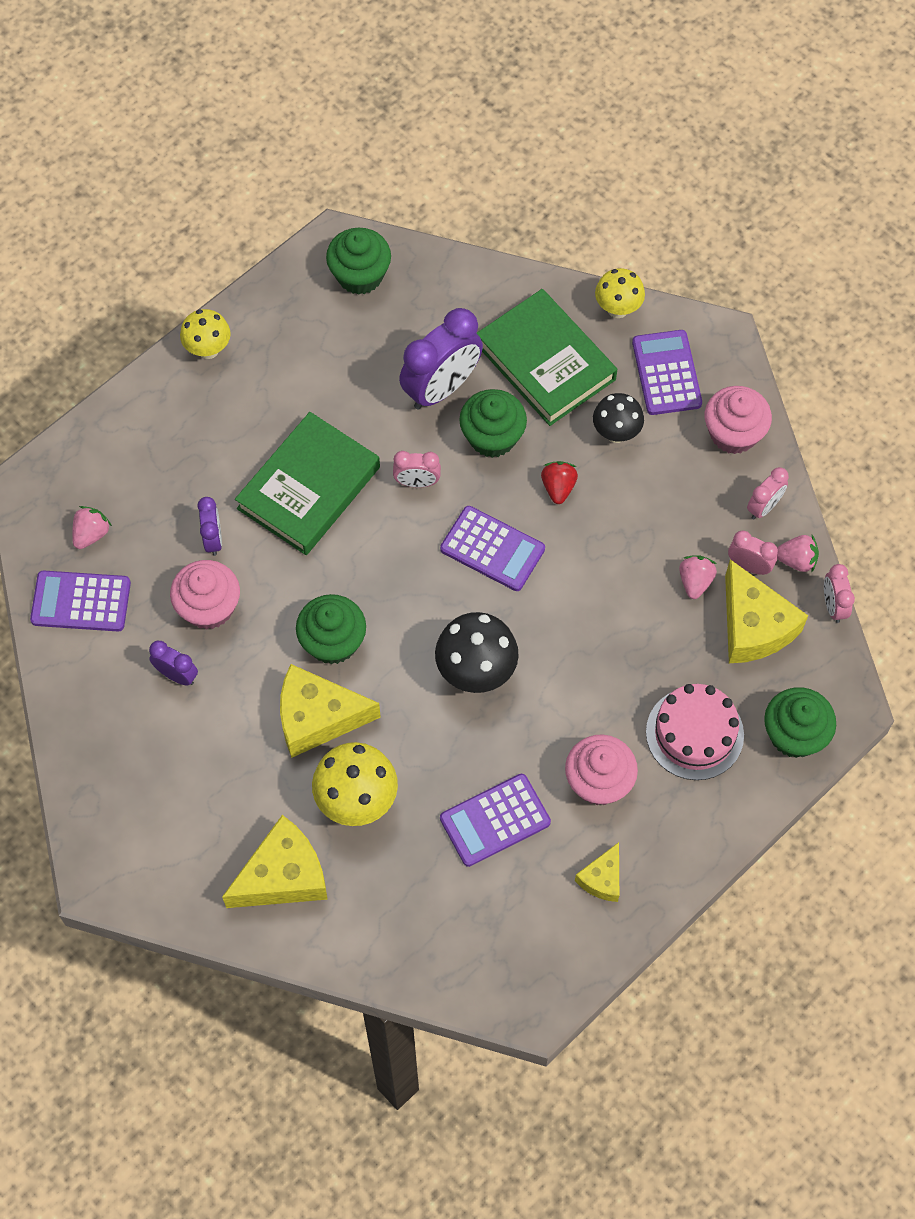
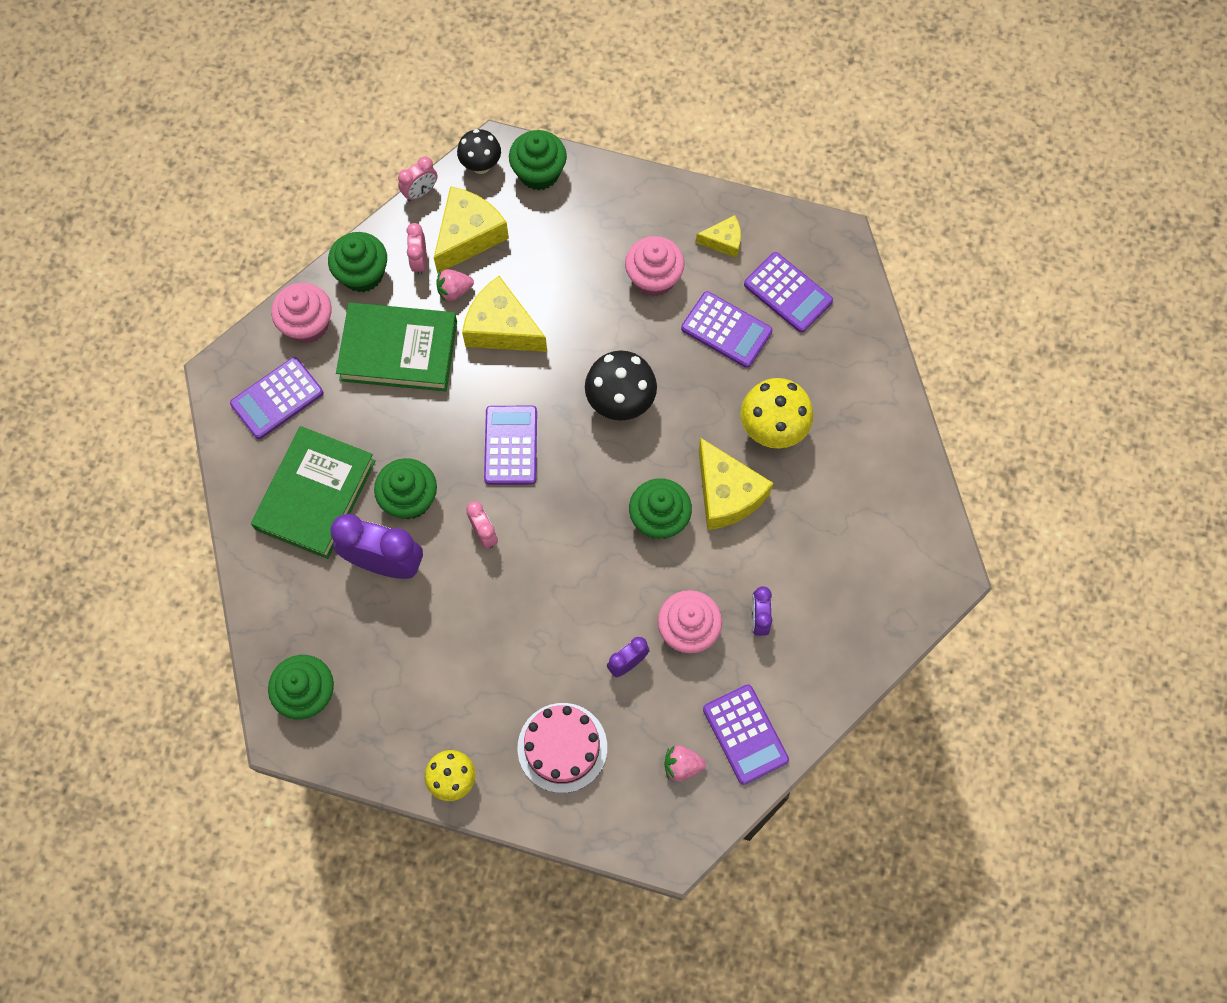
camera: 120 degrees left, 5 degrees up
(283, 876) = (860, 447): yellow cheese -> yellow cheese (501, 328)
(309, 488) = (538, 615): green book -> green book (398, 350)
(501, 910) = (788, 293): none -> purple calculator
(558, 487) = (428, 426): red strawberry -> none
(616, 433) = (354, 408): black mushroom -> black mushroom (481, 165)
(617, 309) = (233, 465): yellow mushroom -> none
(694, 733) = (578, 235): pink cake -> pink cake (562, 747)
(764, 507) = (362, 274): pink clock -> green cupcake
(796, 560) = (396, 232): pink strawberry -> none

